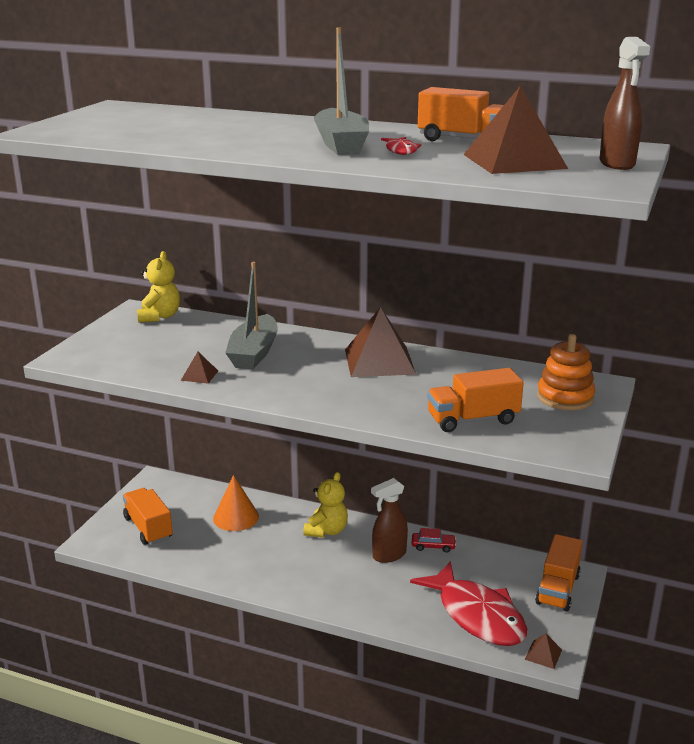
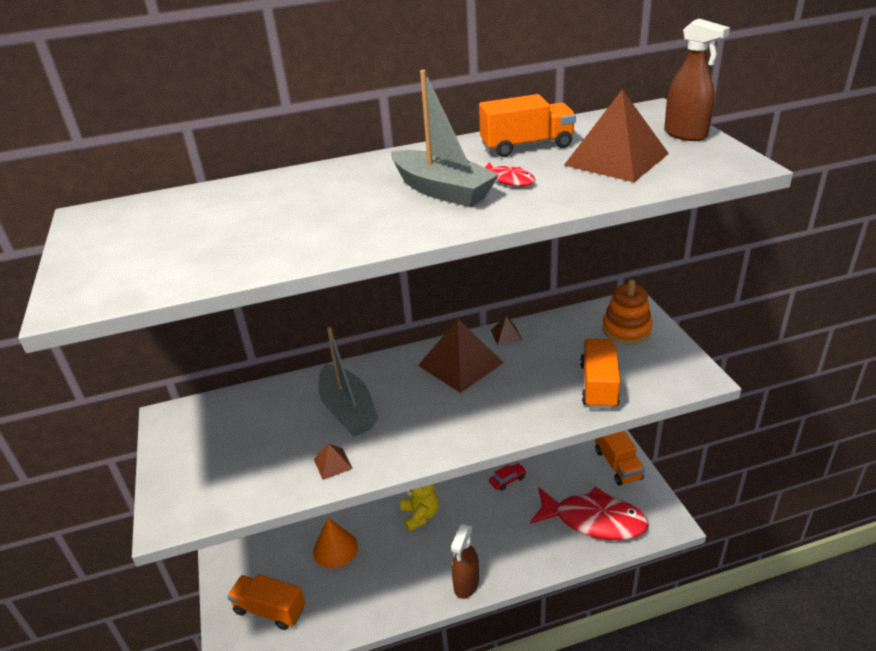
camera: 35 degrees left, 10 degrees up
(159, 317) = (202, 414): yellow teddy bear -> none
(389, 555) = (486, 508): brown spray bottle -> brown spray bottle (466, 584)
(473, 419) = (598, 386): orange truck -> orange truck turned 150 degrees clockwise
(543, 654) = (662, 523): brown pyramid -> brown pyramid (506, 335)

